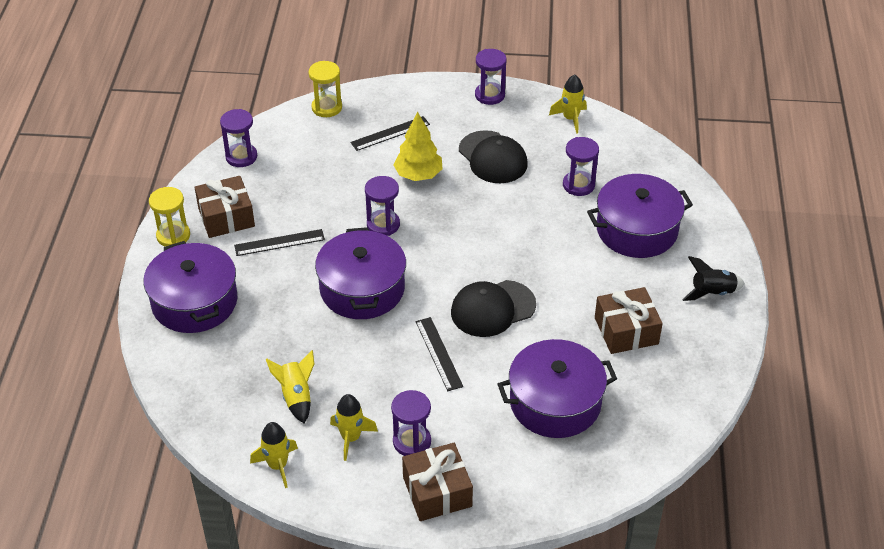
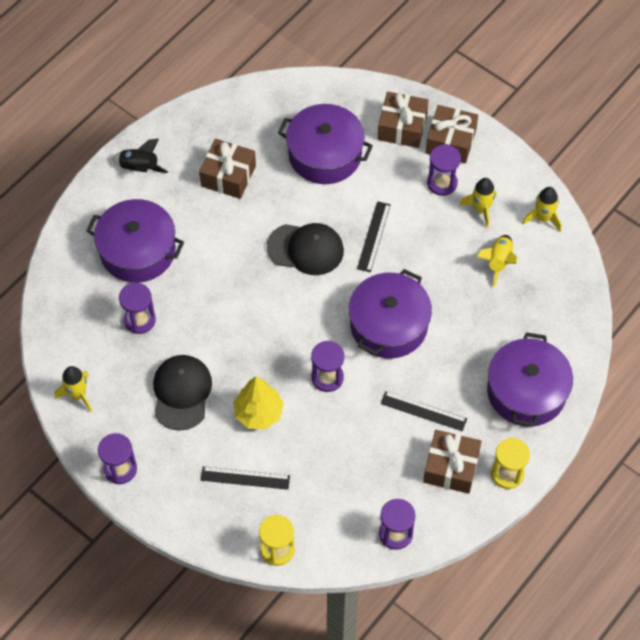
camera: 145 degrees left, 15 degrees up
(502, 477) = (402, 127): none -> brown gift

